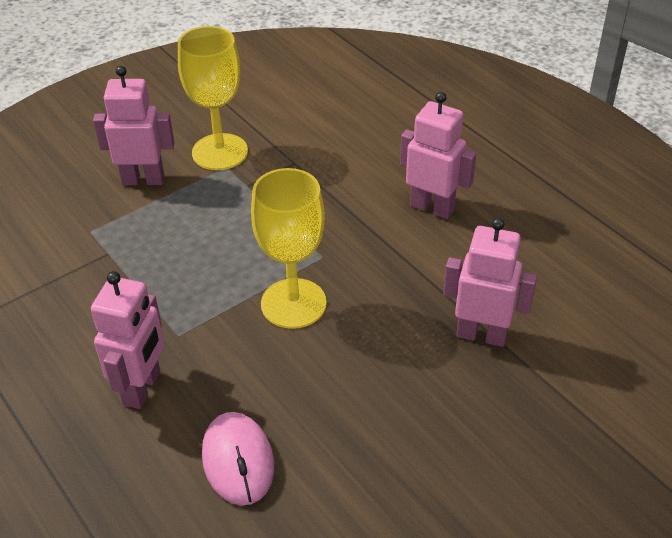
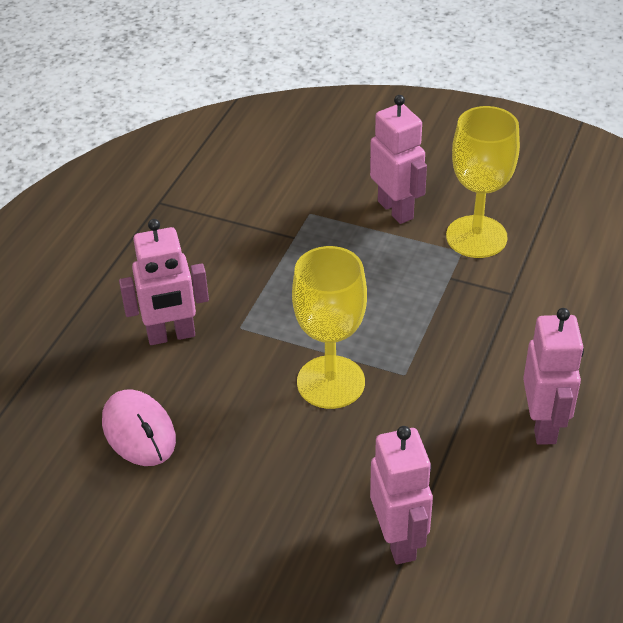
camera: 60 degrees right, 0 degrees up
(238, 460) = (139, 431): pink mouse -> pink mouse turned 75 degrees counterclockwise

